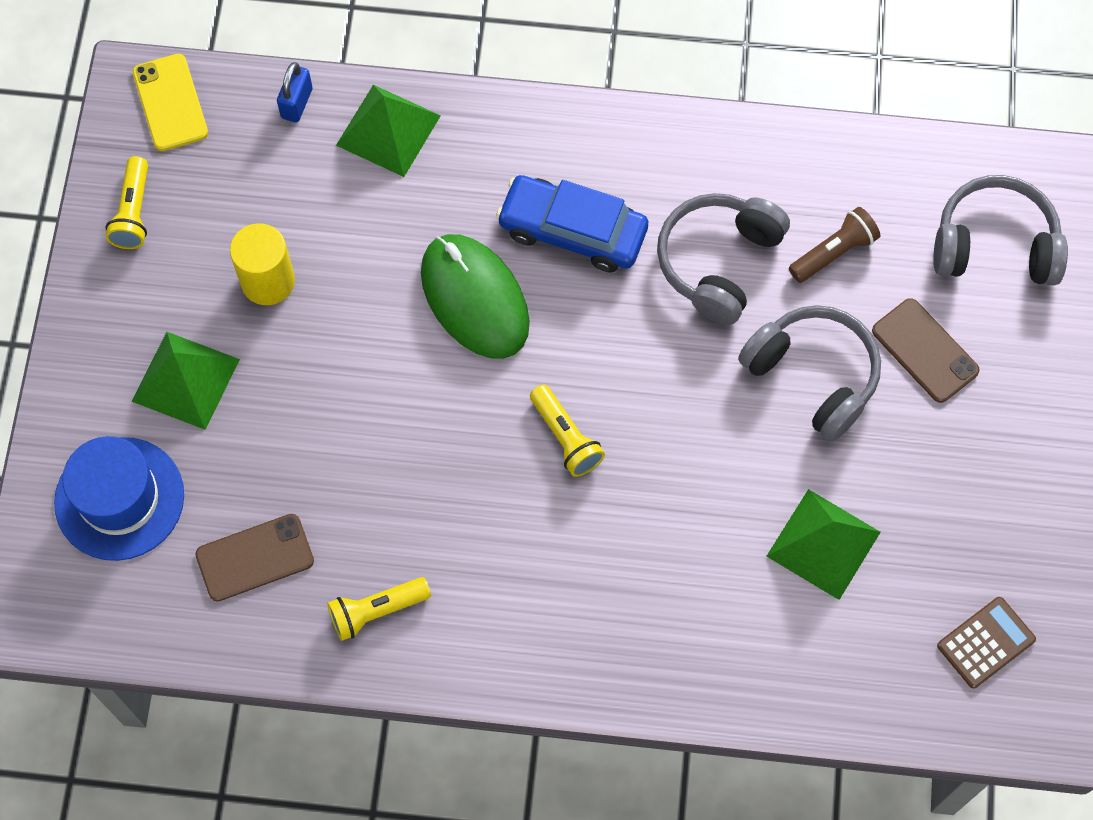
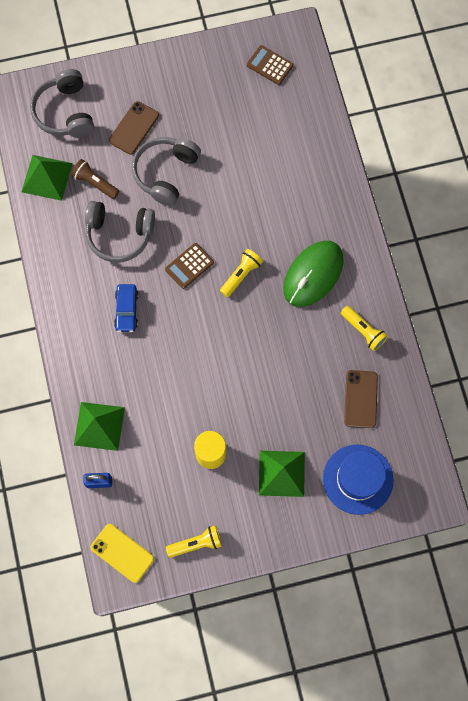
camera: 110 degrees left, 5 degrees up
(170, 103) = (122, 553): yellow phone -> yellow phone turned 75 degrees clockwise
(255, 558) = (360, 399): brown phone -> brown phone turned 45 degrees clockwise
(474, 298) = (182, 345): green mouse -> green mouse (313, 274)
(572, 231) = (126, 310): blue car -> blue car, size x0.62
(616, 357) = (189, 266): none -> brown calculator
(823, 544) = (250, 144): green pyramid -> green pyramid (47, 177)

